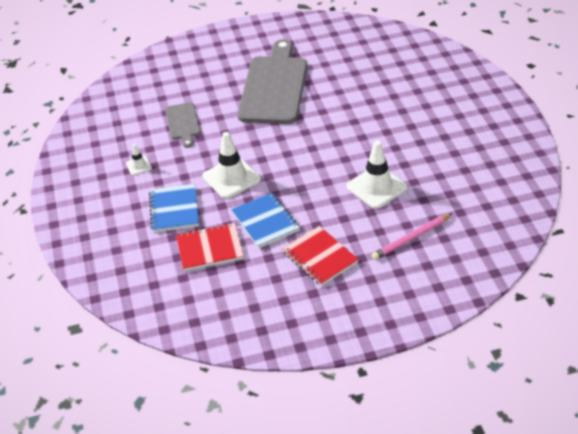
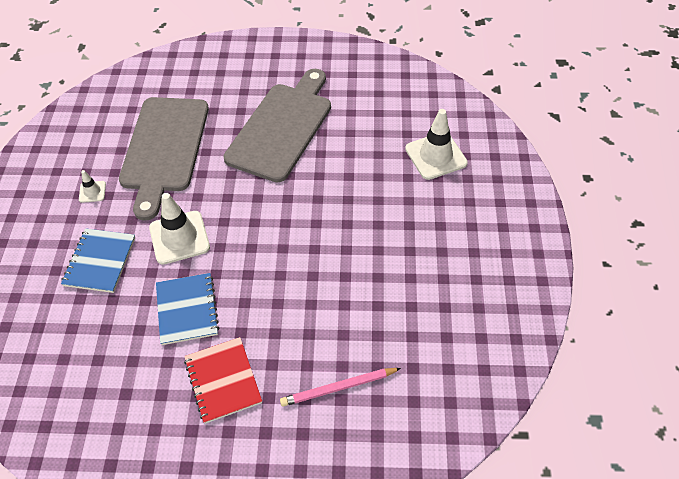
camera: 15 degrees right, 10 degrees up
(183, 123) = (164, 149): grey cutting board -> grey cutting board, size x2.04
(209, 248) = (110, 327): red notebook -> none
(376, 187) = (331, 300): white traffic cone -> white traffic cone (436, 156)

